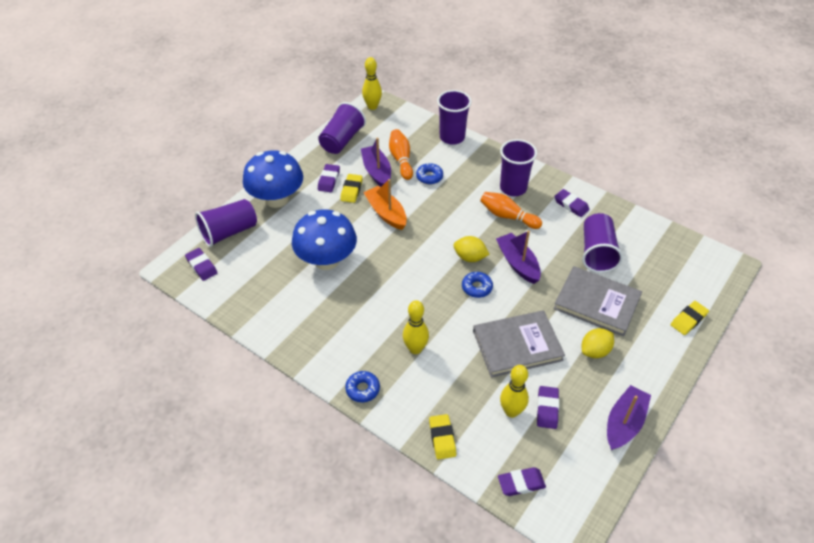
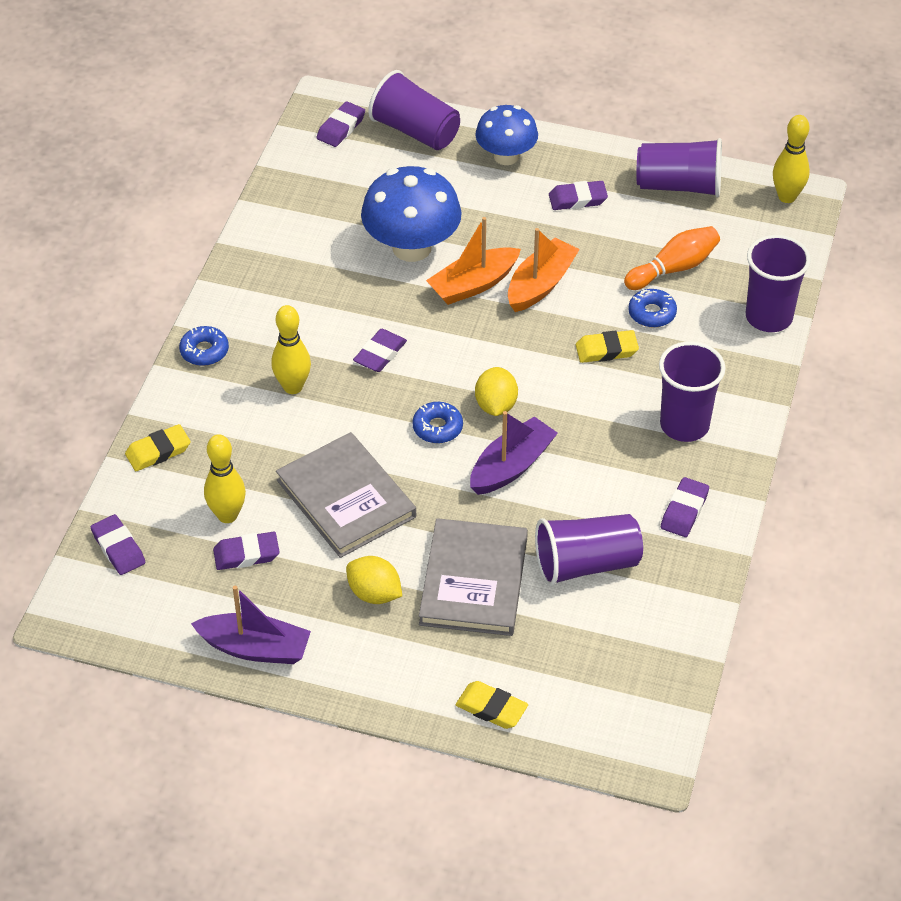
camera: 70 degrees right, 0 degrees up
(277, 199) = (506, 156): blue mushroom -> blue mushroom, size x0.65
(351, 190) = (569, 231): yellow eraser -> yellow eraser (606, 350)
(371, 241) = (473, 285): none -> orange boat
(376, 172) = (627, 248): purple boat -> none
(407, 298) = (380, 354): none -> purple eraser
(507, 216) = (612, 432): orange bowling pin -> none

